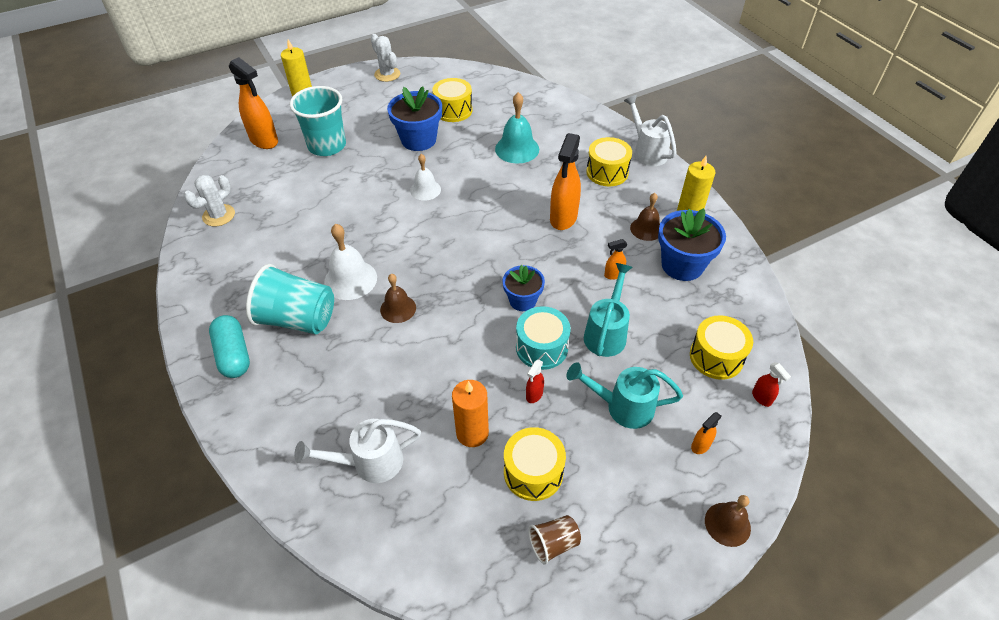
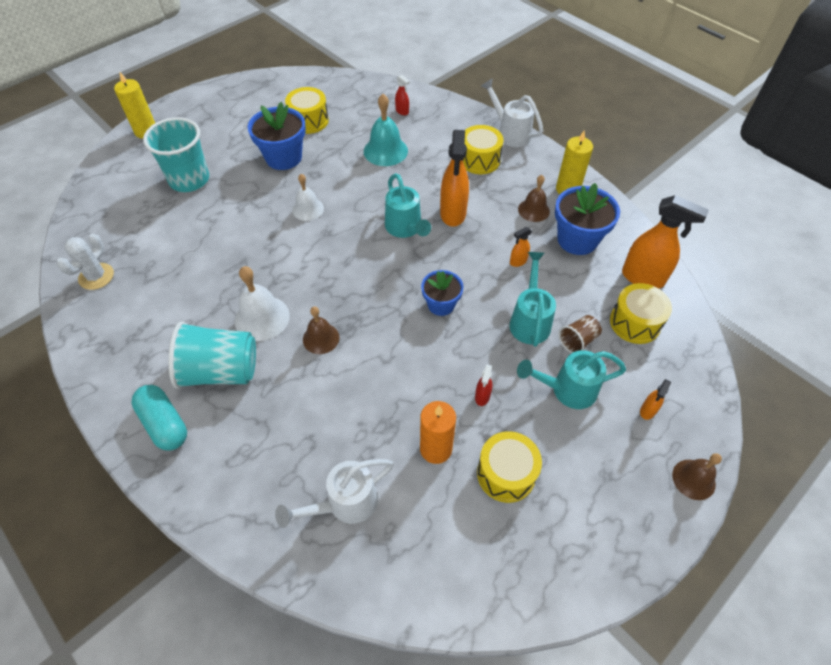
camera: 15 degrees left, 5 degrees up
(264, 141) = (119, 186): orange spray bottle -> orange spray bottle (643, 278)
(387, 74) = (228, 93): white cactus -> none
(512, 223) = (405, 228): none -> turquoise watering can
(541, 347) = (474, 348): turquoise drum -> none
(553, 543) = (547, 539): brown cup -> brown cup (577, 341)
(761, 398) = (686, 353): red spray bottle -> red spray bottle (402, 111)

